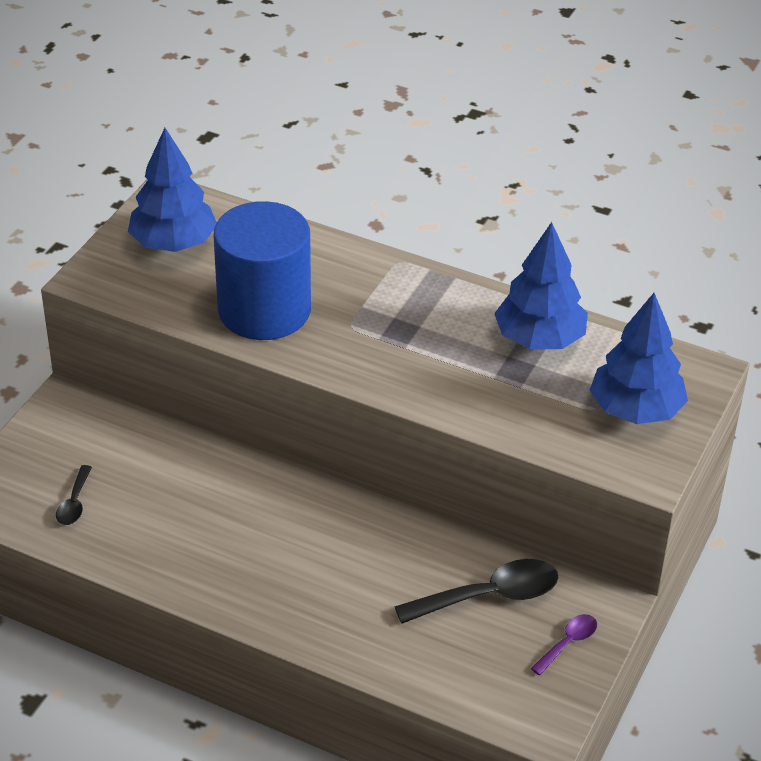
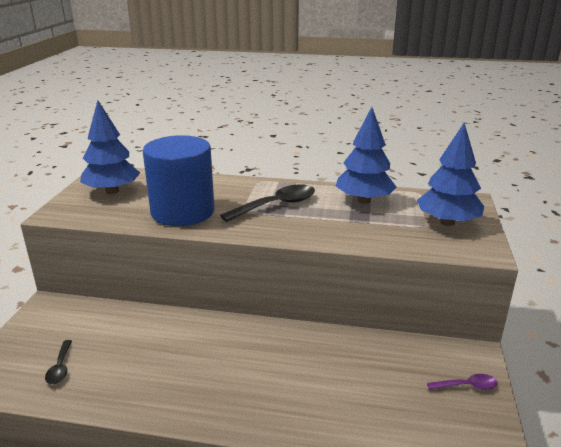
camera: 15 degrees left, 15 degrees down
(489, 596) = (393, 366): black spoon -> black spoon (276, 205)
(568, 643) = (467, 386): purple spoon -> purple spoon turned 60 degrees clockwise

